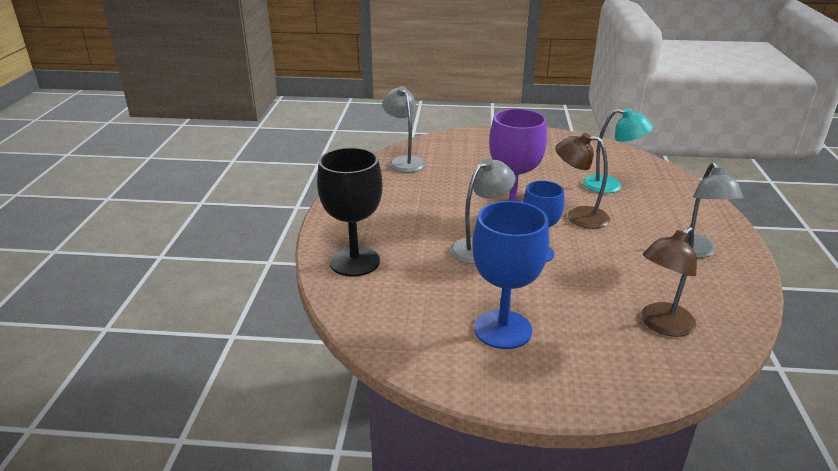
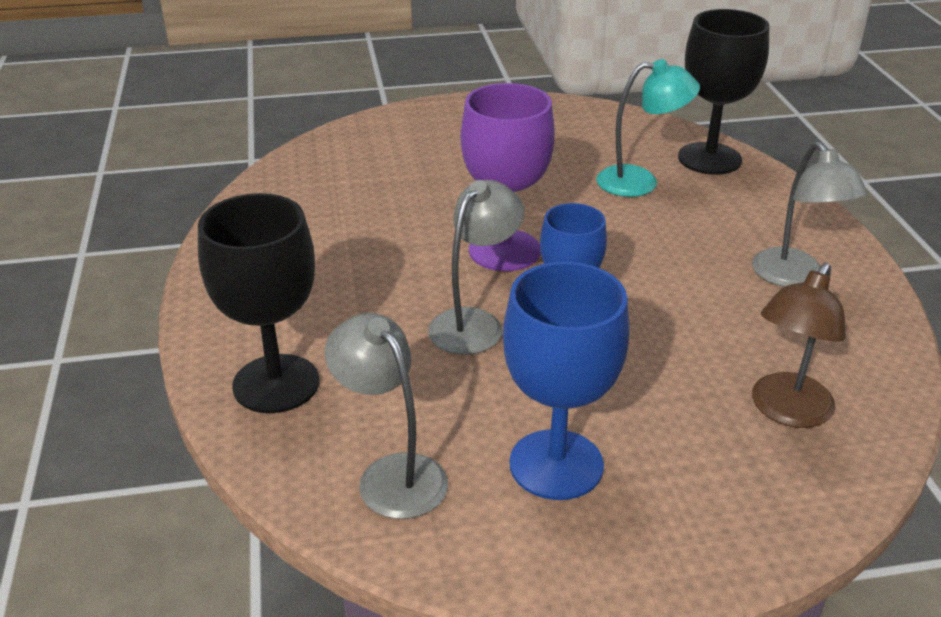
camera: 15 degrees left, 5 degrees up
(404, 161) = (301, 182): grey lamp -> grey lamp (392, 474)
(578, 216) = (609, 243): brown lamp -> none
(661, 178) = (709, 159): none -> black goblet

